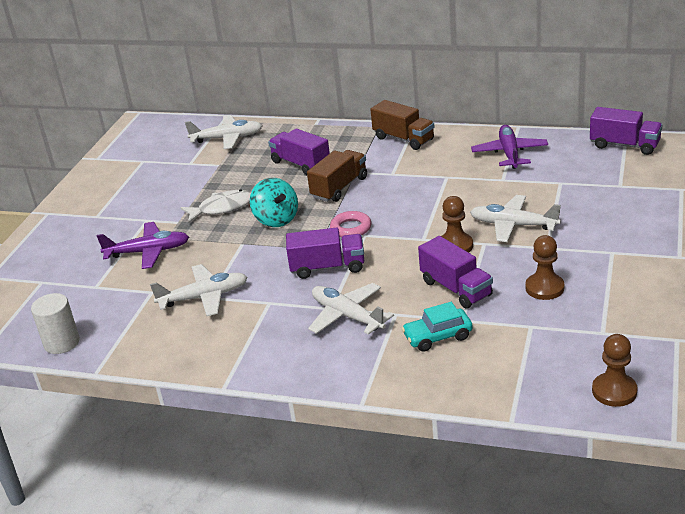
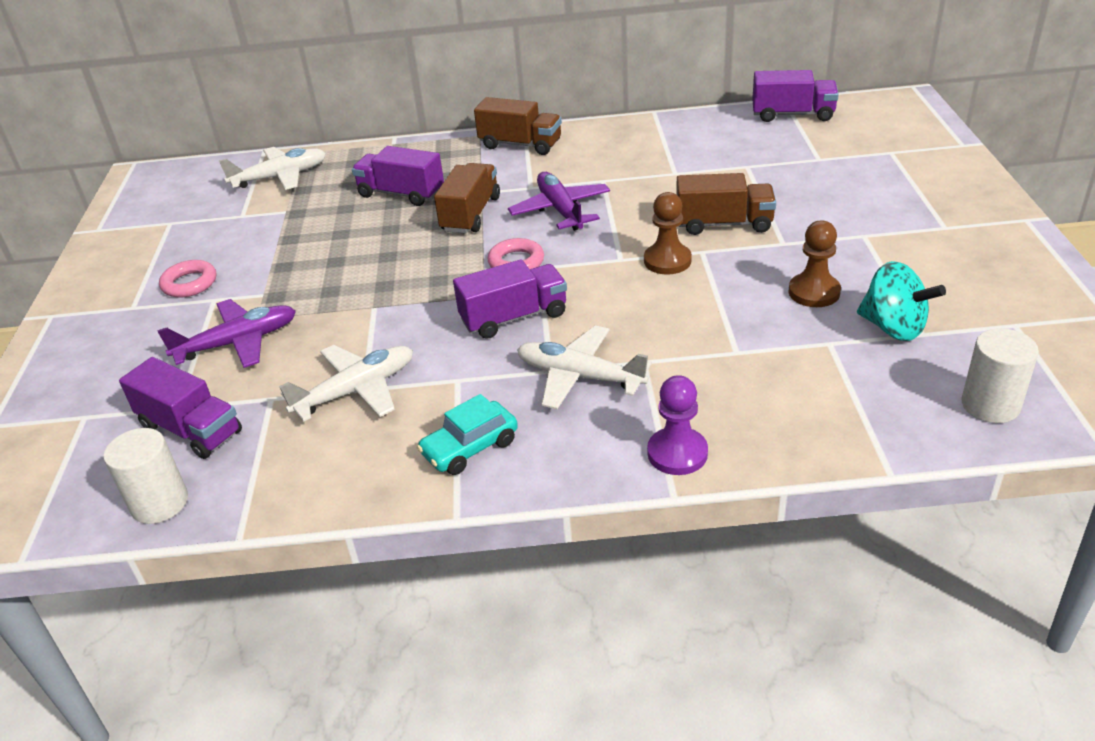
camera: 20 degrees left, 5 degrees up
(137, 206) = (189, 283): none -> pink ring
(222, 208) = (319, 266): white fish -> none
(276, 219) = (406, 268): turquoise spinning top -> turquoise spinning top (893, 328)
(380, 378) = (677, 453): none -> purple pawn
(438, 337) = (719, 380): turquoise car -> turquoise car (470, 448)
(456, 288) = (703, 313): purple truck -> purple truck (191, 429)
(509, 153) = (663, 142): purple plane -> purple plane (560, 210)
(513, 225) = (724, 224): white plane -> brown truck
(614, 391) = (990, 405): brown pawn -> white cylinder

